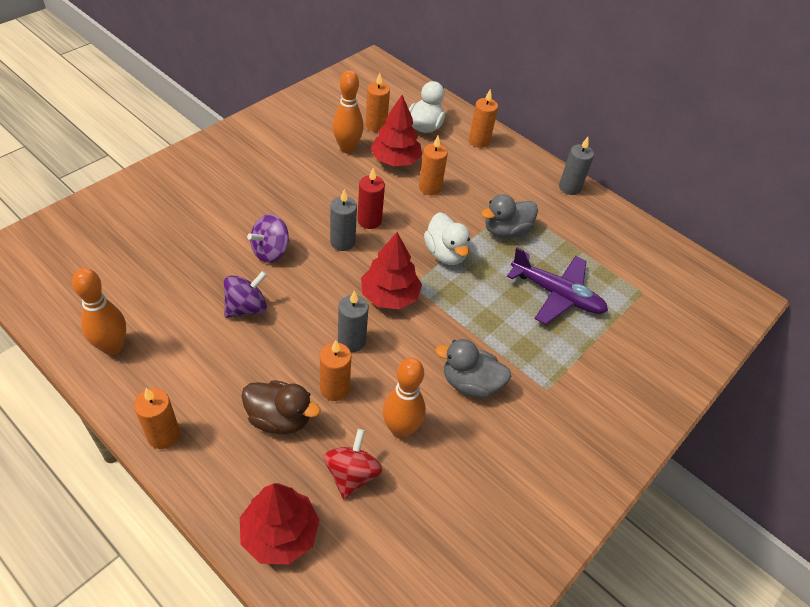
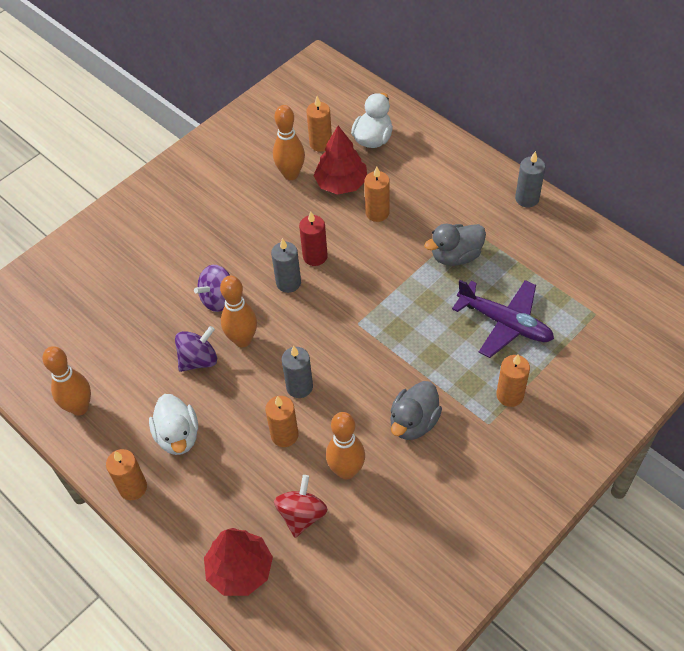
camera: 10 degrees right, 5 degrees up
(279, 419) = (235, 467): brown duck -> none
(294, 292) = (242, 340): none -> orange bowling pin
(389, 295) = (336, 337): red tree -> none
(445, 253) = (392, 287): white duck -> white duck (178, 436)
(470, 383) = (414, 422): grey duck -> grey duck turned 75 degrees counterclockwise
(479, 141) = (431, 151): orange candle -> orange candle (510, 395)

